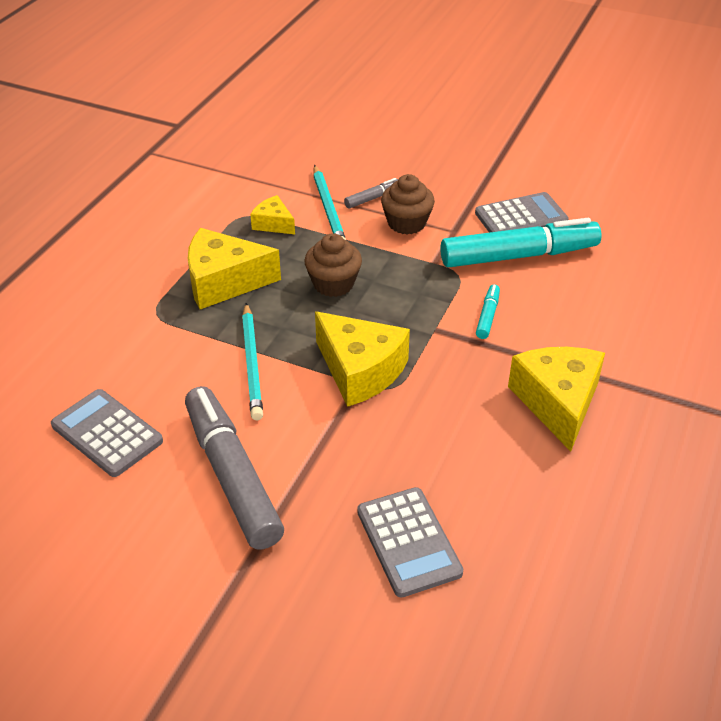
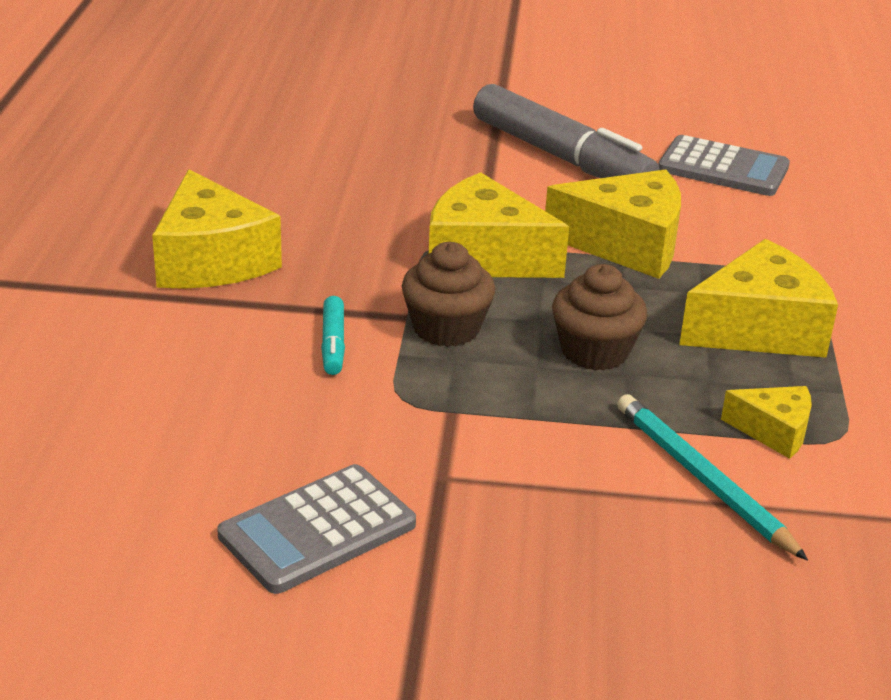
camera: 160 degrees right, 10 degrees down
(252, 363) = (626, 244): turquoise pencil -> yellow cheese
(373, 198) = (635, 518): grey marker -> none
(406, 223) = (538, 476): brown cupcake -> brown cupcake (446, 328)
(408, 542) = (353, 139): grey calculator -> none
(519, 256) = (304, 448): turquoise marker -> none

